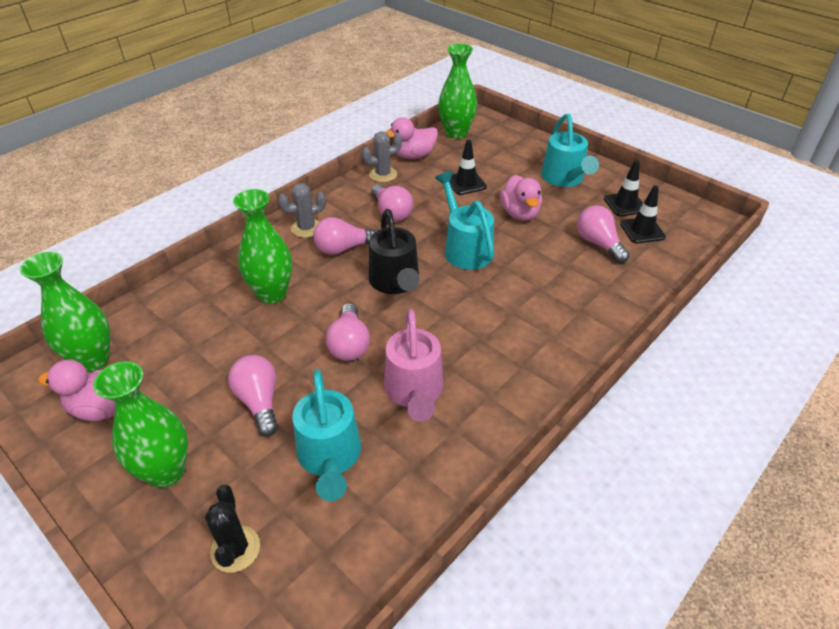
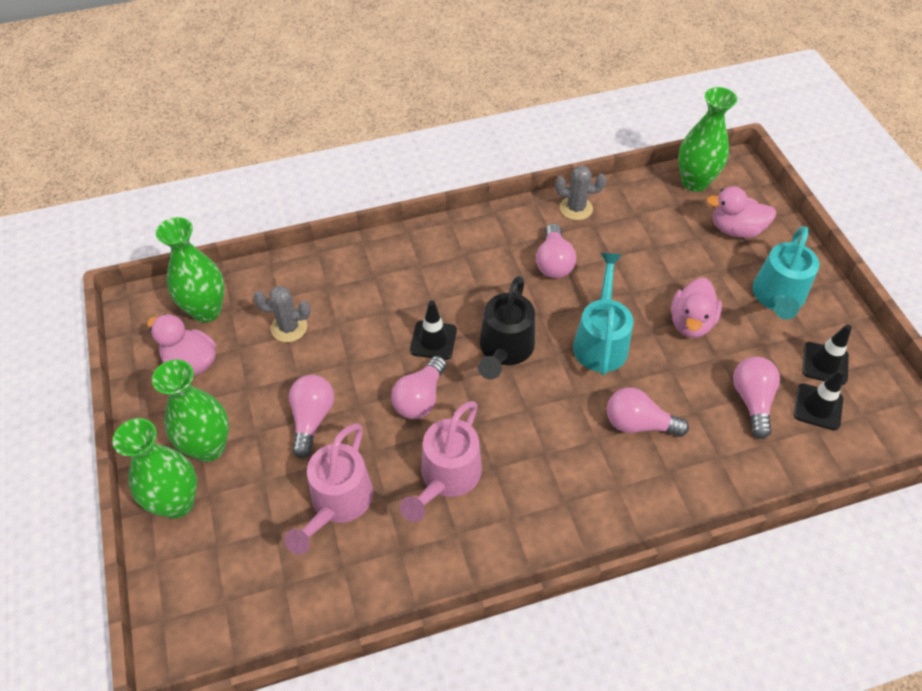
camera: 30 degrees right, 10 degrees up
(235, 549) = (223, 543): black cactus -> none
(272, 294) = (384, 309): green vase -> green vase (177, 503)
(306, 228) = (458, 246): grey cactus -> grey cactus (289, 327)
(330, 458) = (337, 504): turquoise watering can -> pink watering can
(343, 248) = (479, 286): pink light bulb -> pink light bulb (638, 423)
(413, 155) = (625, 195): pink duck -> pink duck (735, 229)
(466, 183) = (658, 257): black traffic cone -> black traffic cone (433, 340)

